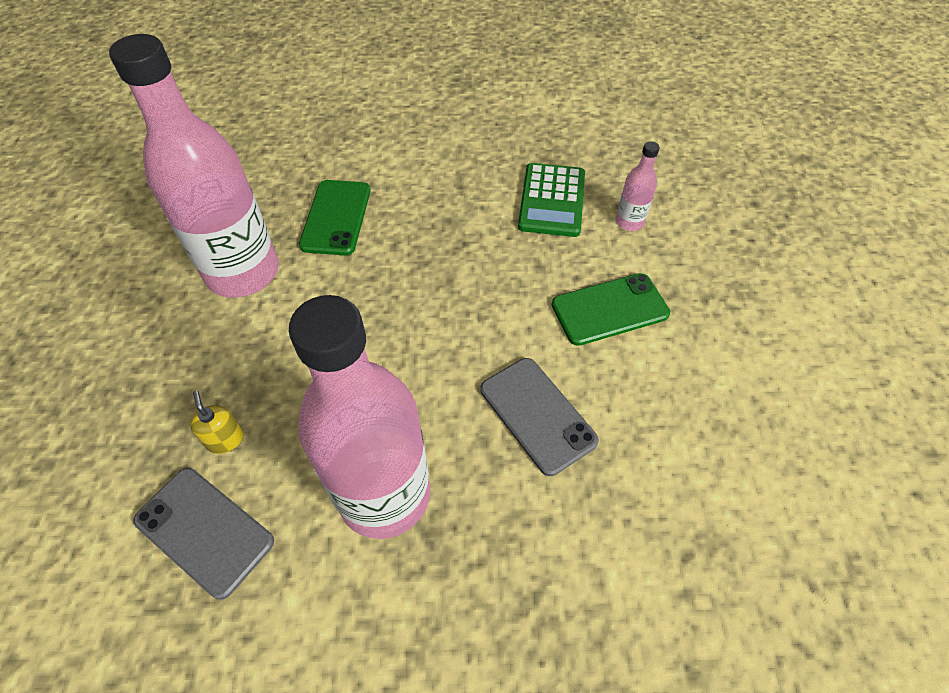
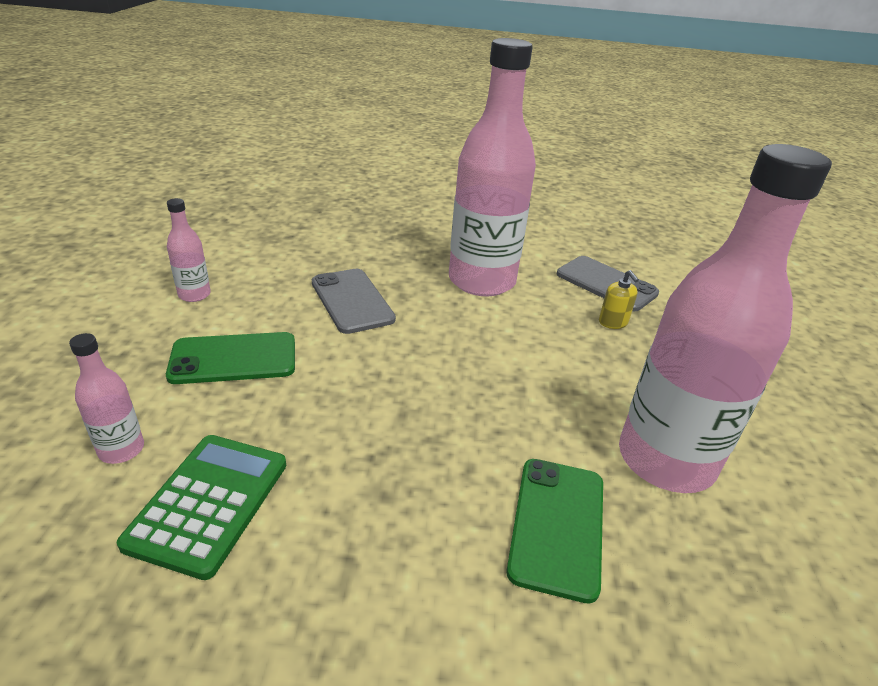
camera: 175 degrees left, 20 degrees down
(708, 388) = (194, 295): none -> pink bottle

